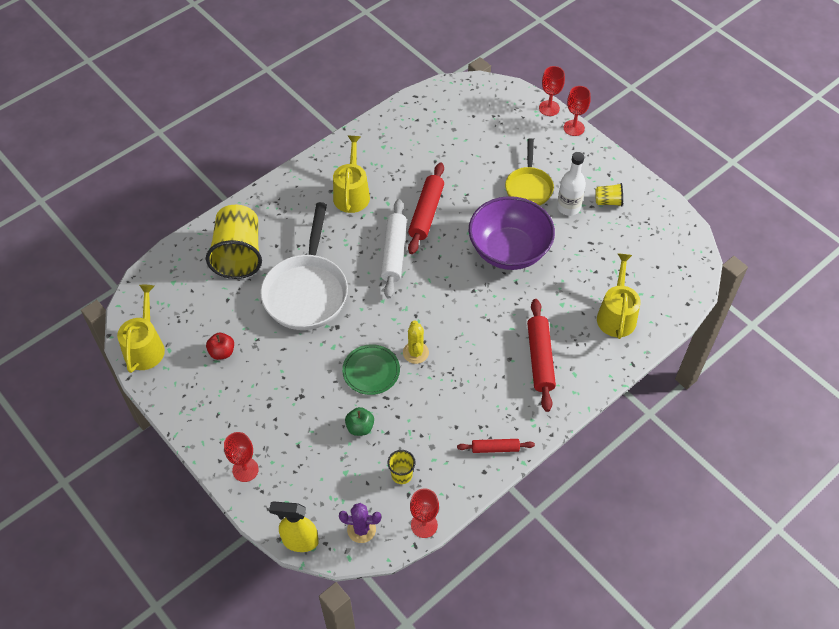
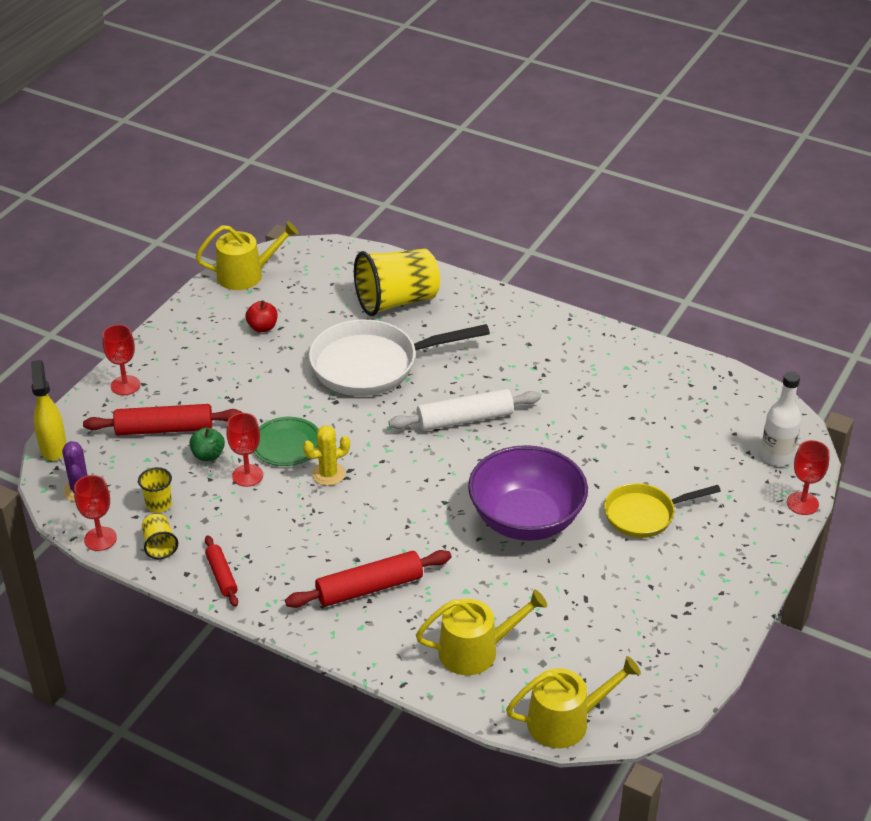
camera: 70 degrees right, 15 degrees down
(352, 194) = (534, 361): yellow watering can -> yellow watering can (565, 721)
(426, 213) = (542, 431): red rolling pin -> red rolling pin (164, 429)
(568, 207) = (634, 562): white bottle -> white bottle (776, 456)
(574, 128) = (783, 537): red goblet -> red goblet (247, 475)
(608, 201) = (670, 602): yellow cup -> yellow cup (159, 545)

